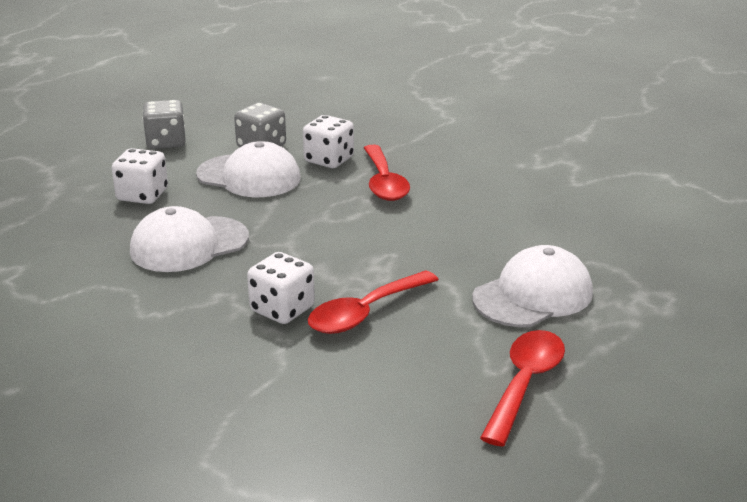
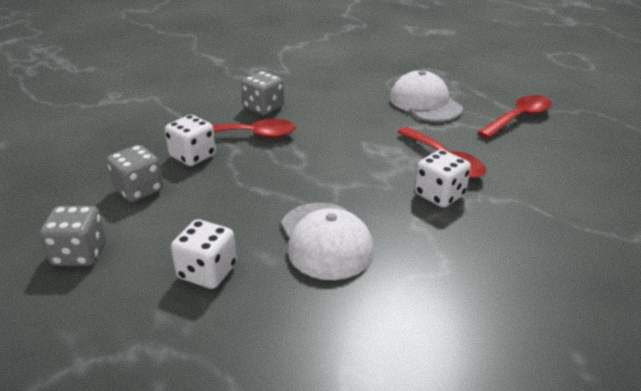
camera: 80 degrees left, 5 degrees up
(249, 176) = (201, 200): white cap -> none
(456, 182) = (264, 107): none -> grey dice
(525, 383) = (519, 118): red spoon -> red spoon turned 105 degrees clockwise

